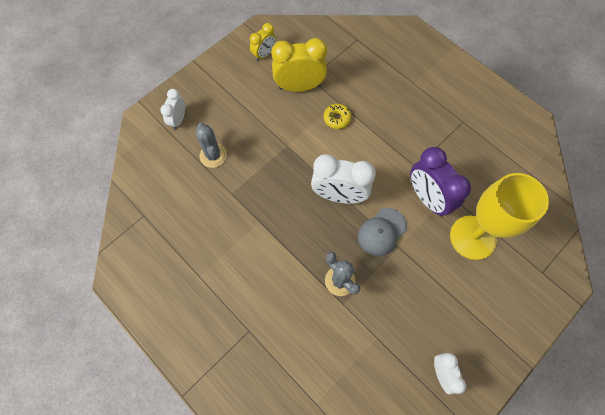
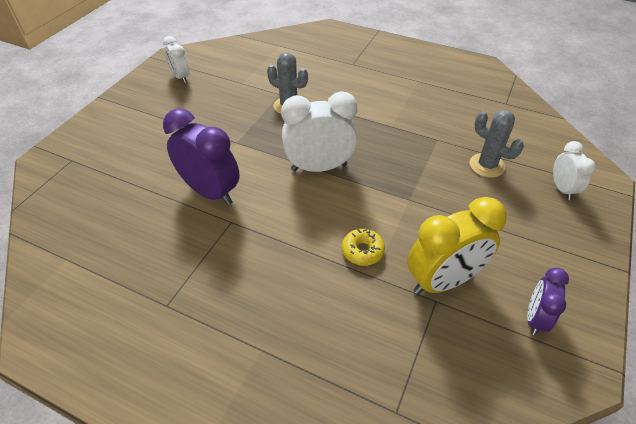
camera: 160 degrees right, 20 degrees down
(264, 54) = (535, 318): yellow clock -> purple clock
(382, 232) = (258, 149): grey cap -> none
(473, 237) = (151, 169): yellow goblet -> none

